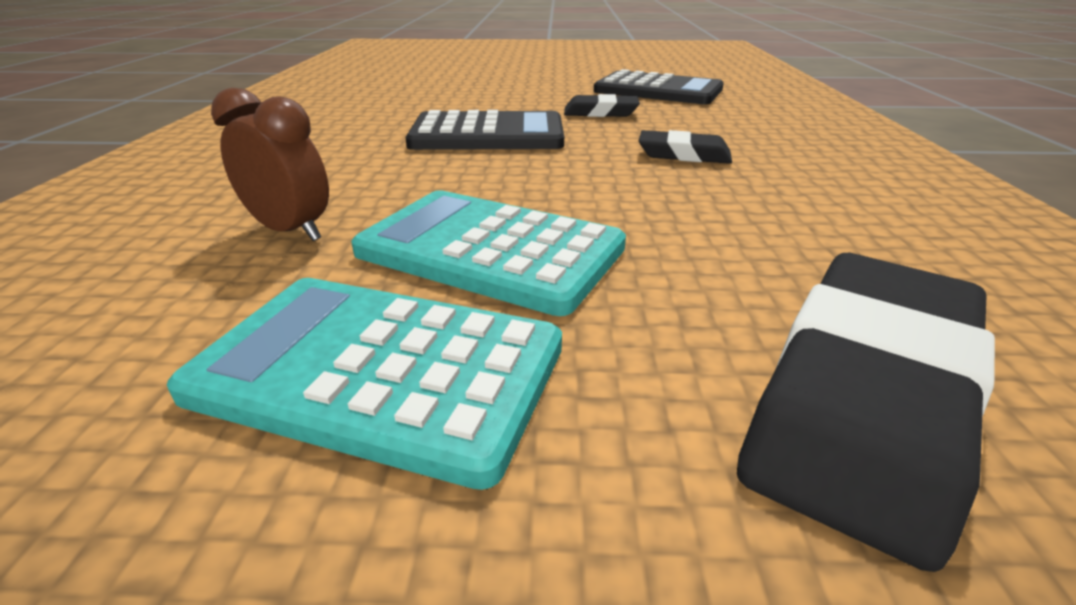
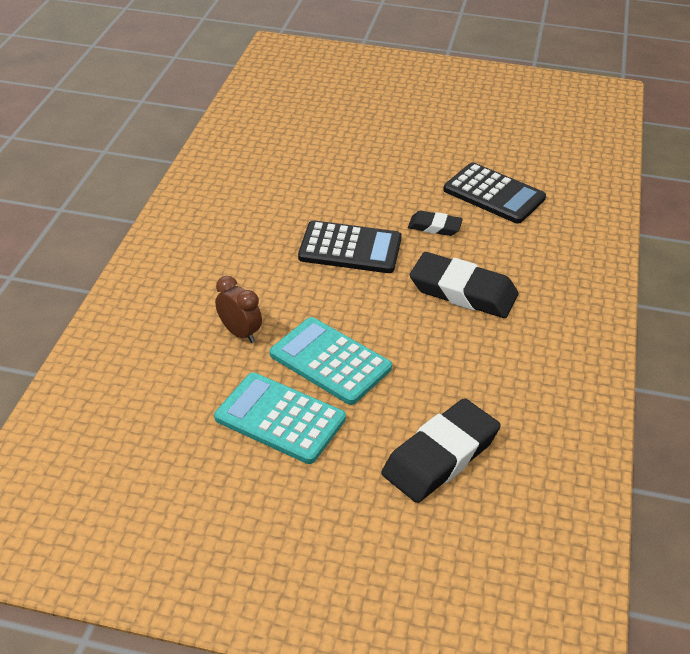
camera: 10 degrees right, 10 degrees up
(683, 154) = (463, 291): black eraser -> black eraser, size x1.86

